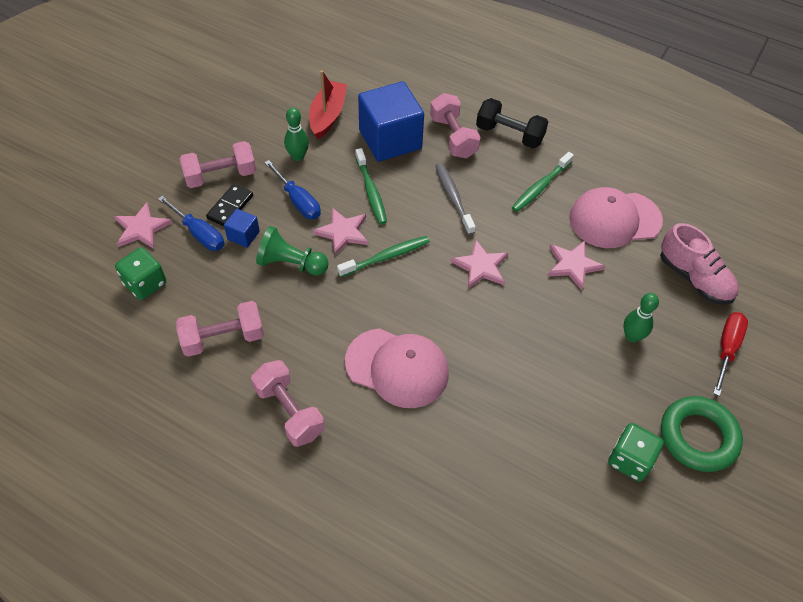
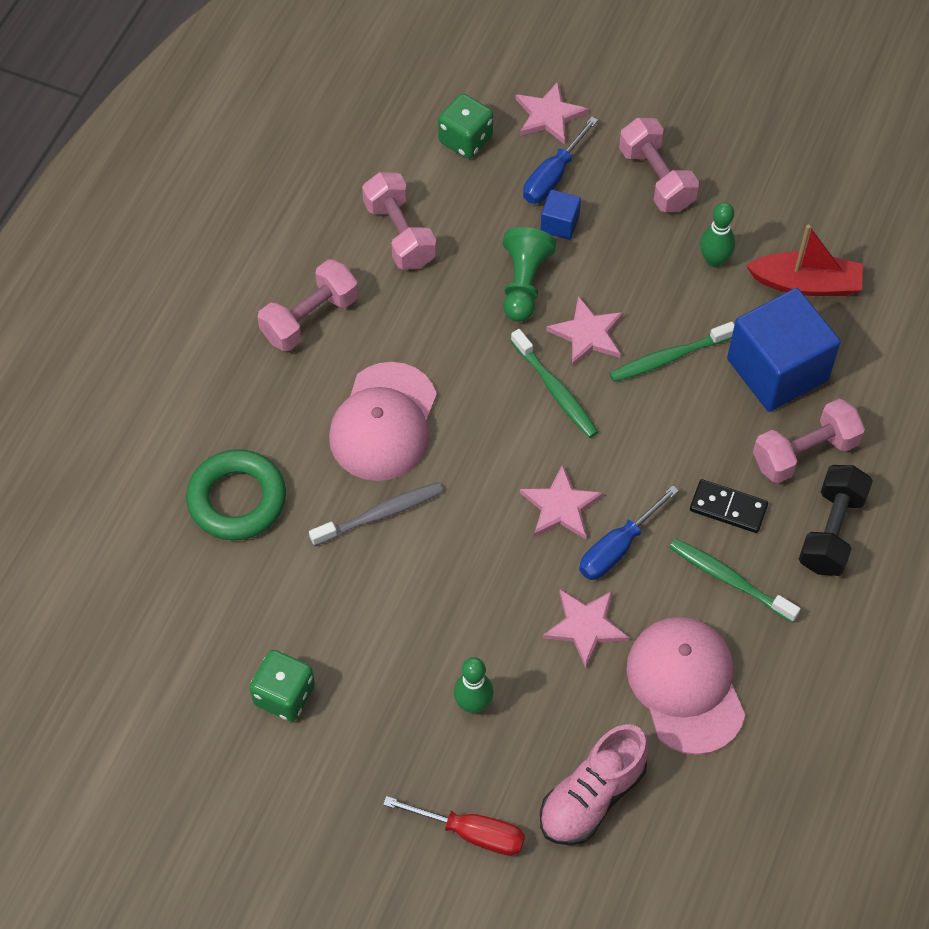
camera: 85 degrees right, 5 degrees up
(230, 207) = (604, 200): black domino -> black domino (728, 508)
(298, 201) = (631, 274): blue screwdriver -> blue screwdriver (617, 548)
(453, 198) = (680, 463): grey toothbrush -> grey toothbrush (380, 514)
(698, 437) = (326, 782): green ring -> green ring (237, 499)

